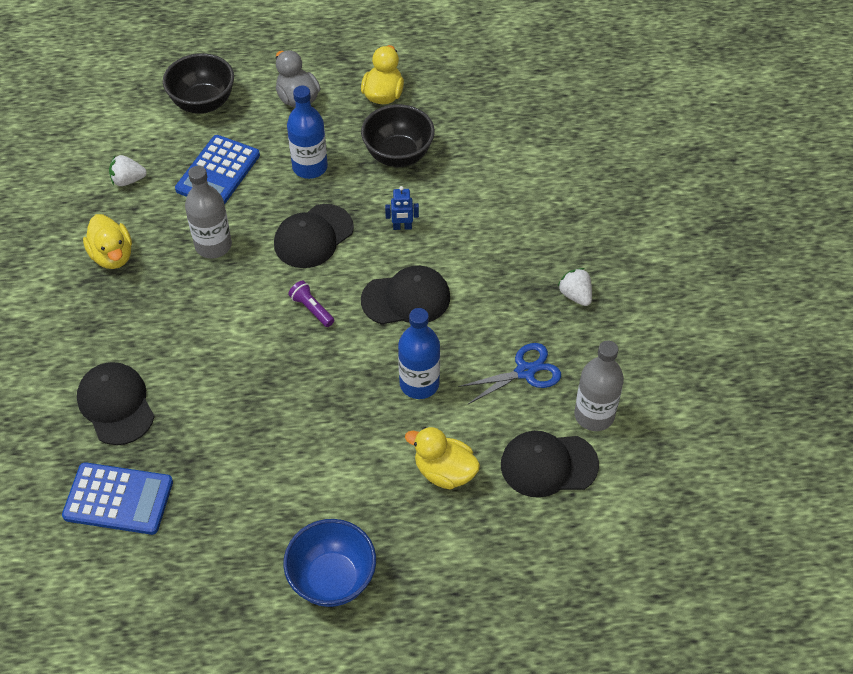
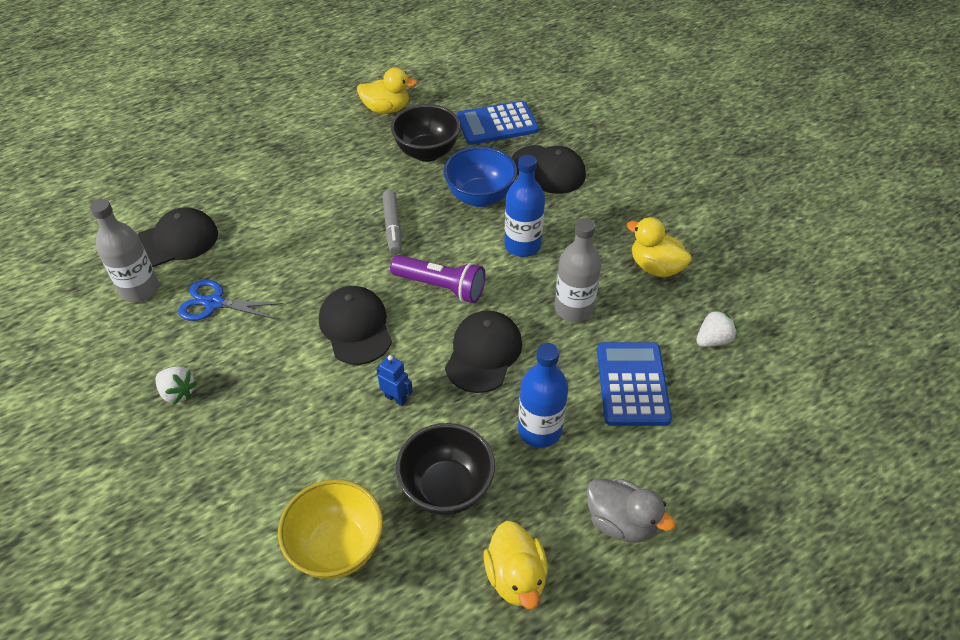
camera: 155 degrees right, 5 degrees down
(203, 103) = (724, 465): black bowl -> black bowl (427, 152)
(311, 309) = (441, 287): purple flashlight -> purple flashlight, size x1.74
(320, 394) = (392, 227): none -> grey marker
(332, 579) = (319, 131): blue bowl -> blue bowl (480, 197)
(402, 227) = (396, 398): blue robot -> blue robot turned 60 degrees clockwise
(406, 299) = (356, 327): black cap -> black cap turned 105 degrees clockwise
(419, 383) = (310, 262): blue bottle -> blue bottle (522, 245)
(444, 472) = (263, 210): yellow duck -> yellow duck (386, 109)
(488, 148) = (337, 547): none -> yellow bowl
(525, 371) = (214, 303): blue scissors -> blue scissors turned 60 degrees clockwise

